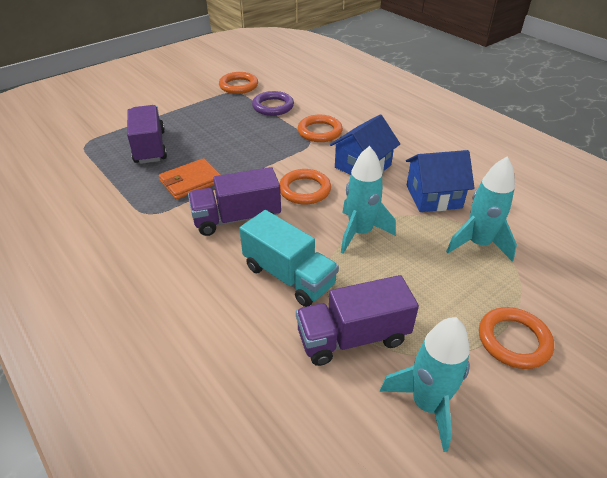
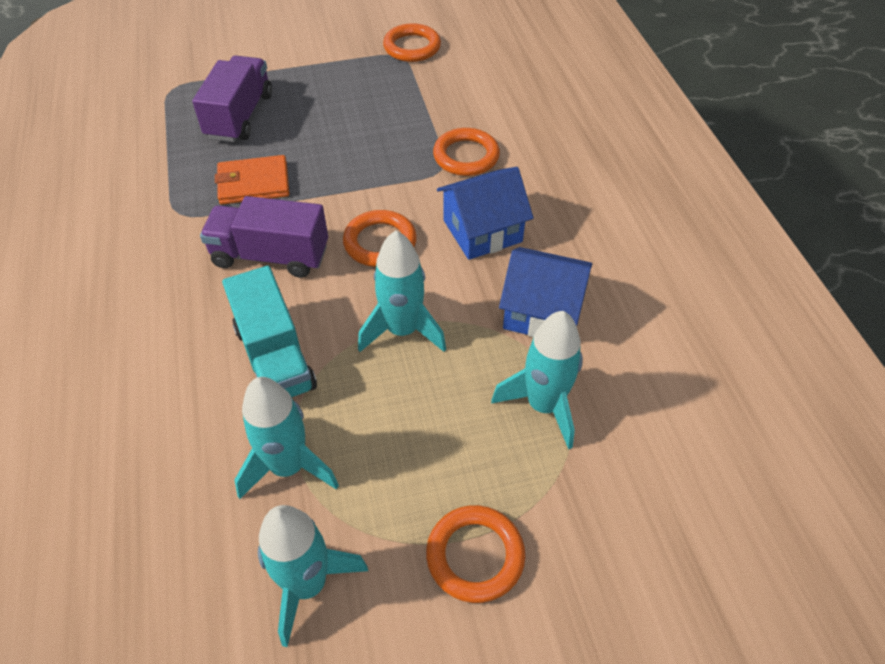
camera: 25 degrees right, 10 degrees up
(273, 106) = (433, 95): purple ring -> none
(353, 337) = (288, 466): purple truck -> turquoise rocket

